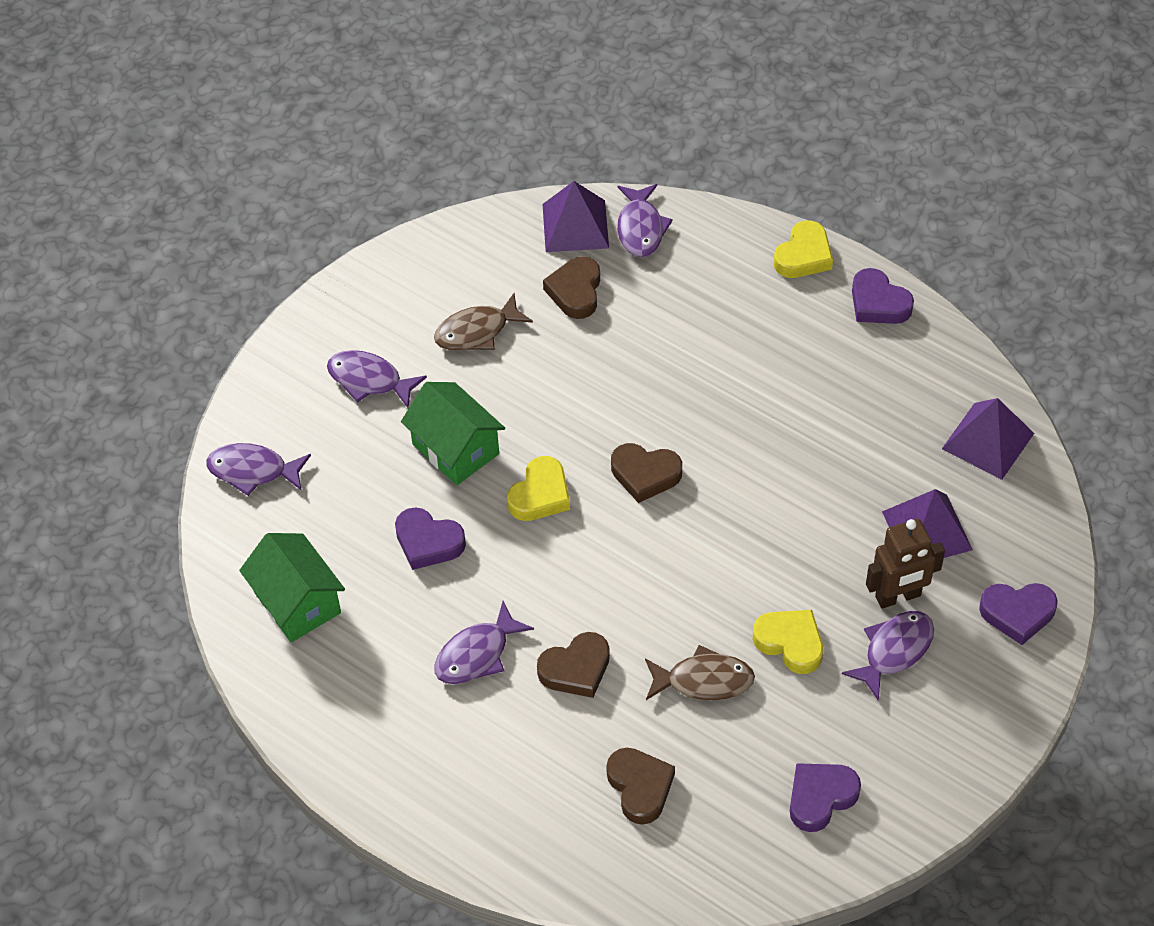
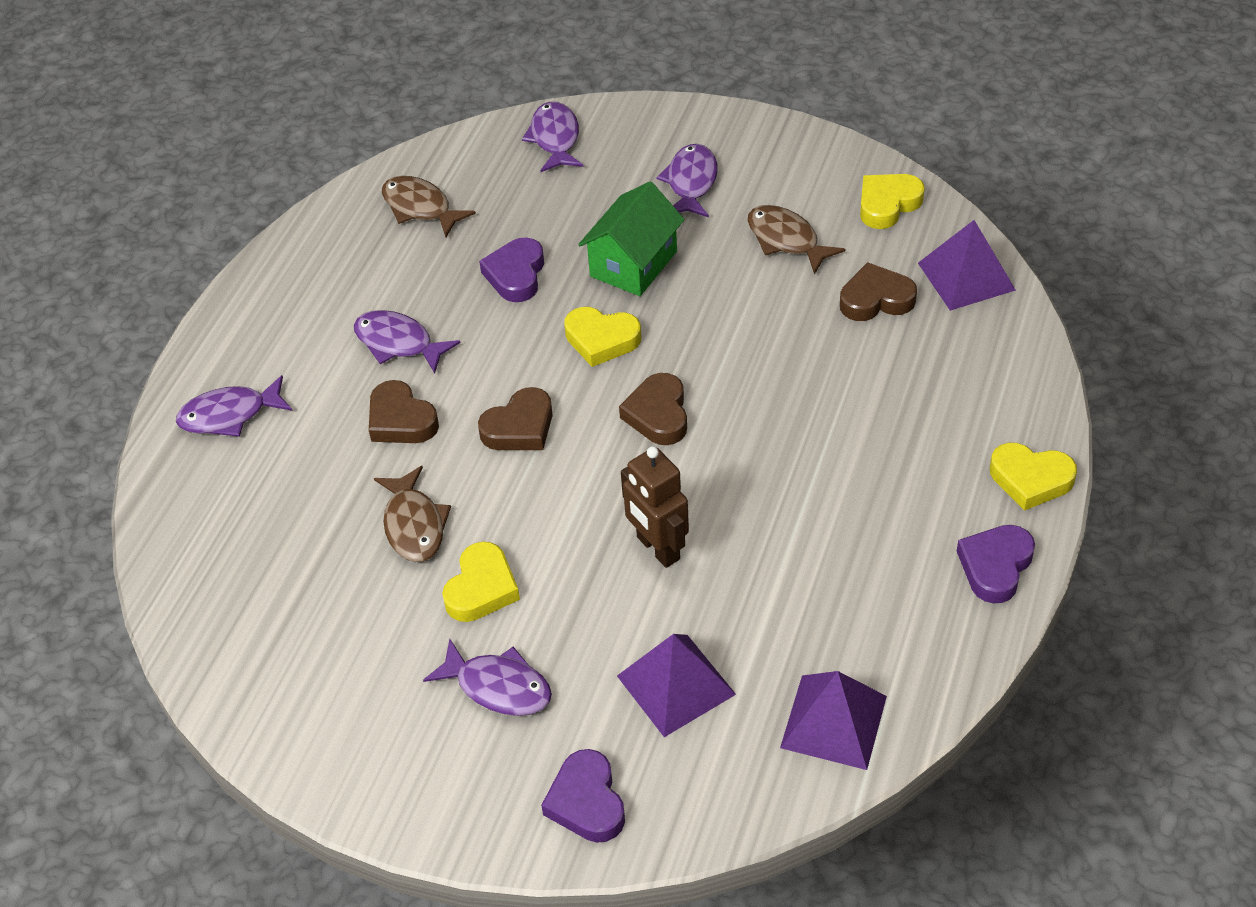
camera: 75 degrees right, 5 degrees down
(297, 602) = (420, 208): green house -> brown fish
(466, 250) = (887, 204): none -> yellow heart
(640, 228) = (992, 329): purple fish -> purple fish (229, 415)
(640, 787) = (276, 503): brown heart -> brown heart (519, 427)
(820, 797) = (294, 658): purple heart -> none
(898, 597) = (573, 675): brown robot -> brown robot (657, 548)

